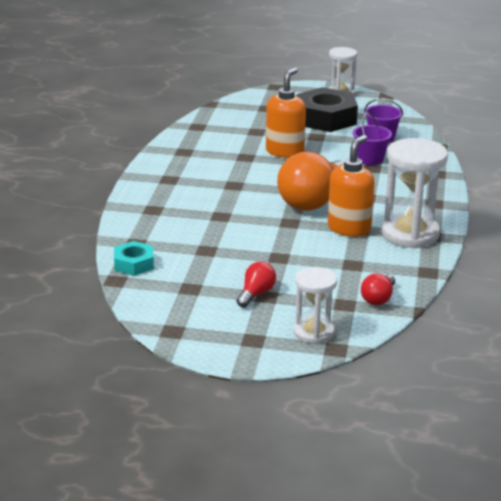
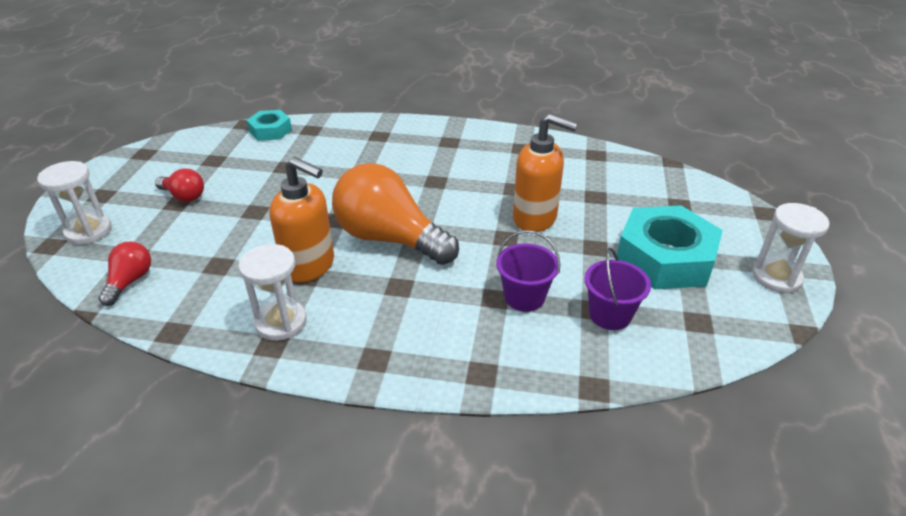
camera: 90 degrees right, 10 degrees up
(326, 118) = (665, 258): black nut -> turquoise nut
(378, 298) = (130, 282): red light bulb -> red light bulb turned 75 degrees clockwise
(410, 234) = (281, 322): white hourglass -> white hourglass, size x0.61

